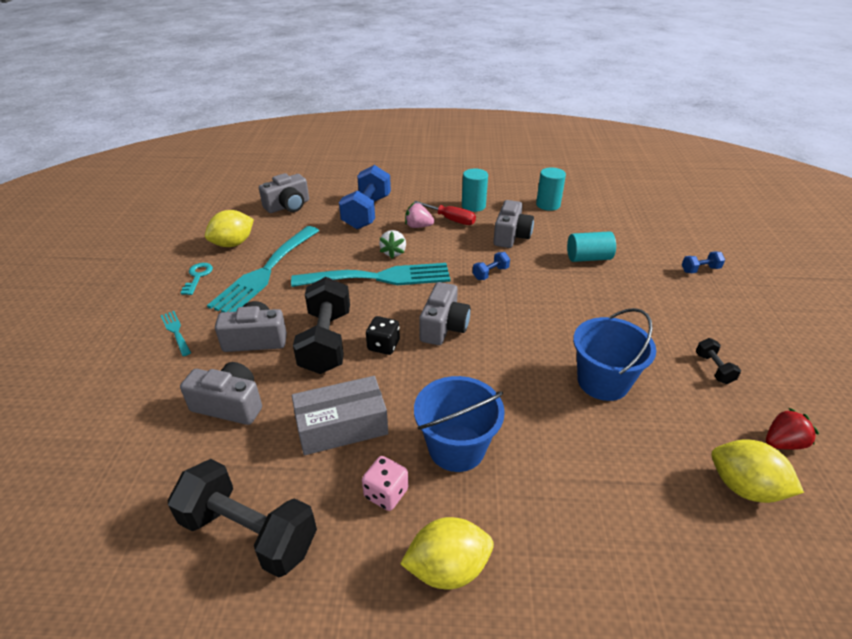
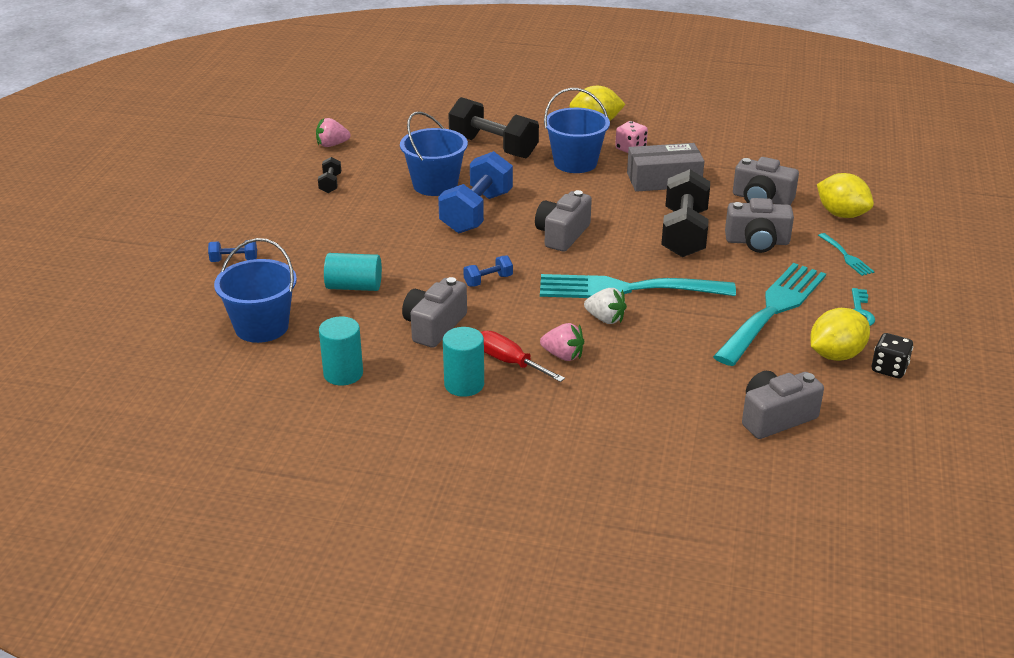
camera: 170 degrees left, 5 degrees down
(249, 533) = (720, 142): black dumbbell -> black dumbbell (493, 147)
(367, 212) = (640, 390): blue dumbbell -> blue dumbbell (476, 212)
(383, 345) = (626, 225): black dice -> black dice (889, 369)
(393, 252) = (605, 319): white strawberry -> white strawberry turned 105 degrees clockwise
(623, 225) = (261, 327): none -> blue bucket
(744, 487) = (385, 131): yellow lemon -> yellow lemon (841, 214)
(782, 443) = (332, 145): red strawberry -> pink strawberry

